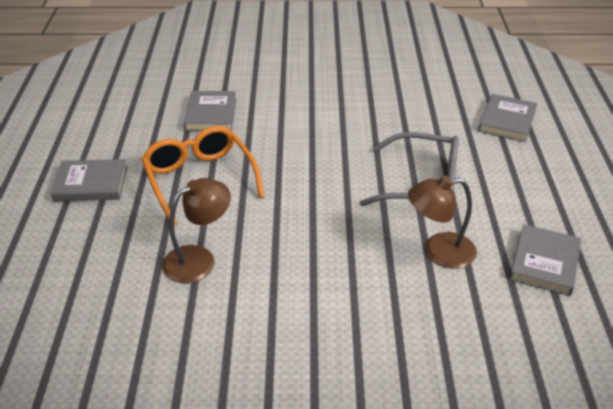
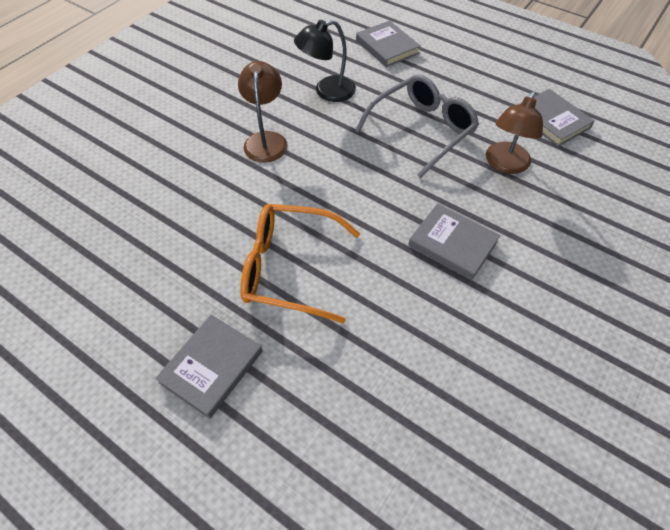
camera: 55 degrees left, 15 degrees up
(199, 259) = (405, 324): brown lamp -> brown lamp (266, 140)
(211, 114) = (194, 210): grey book -> grey book (452, 243)
(404, 115) = (327, 91): none -> black lamp

